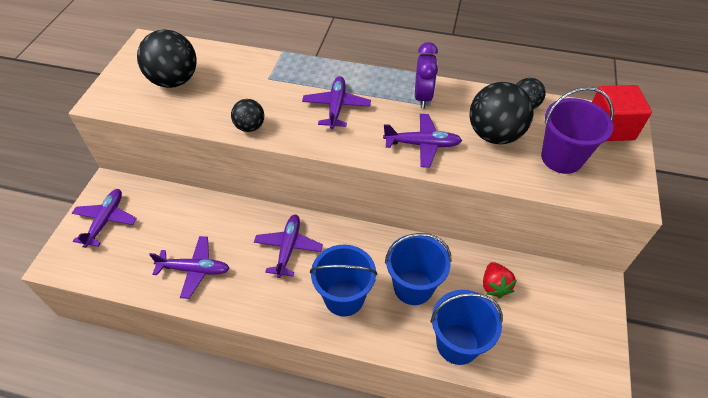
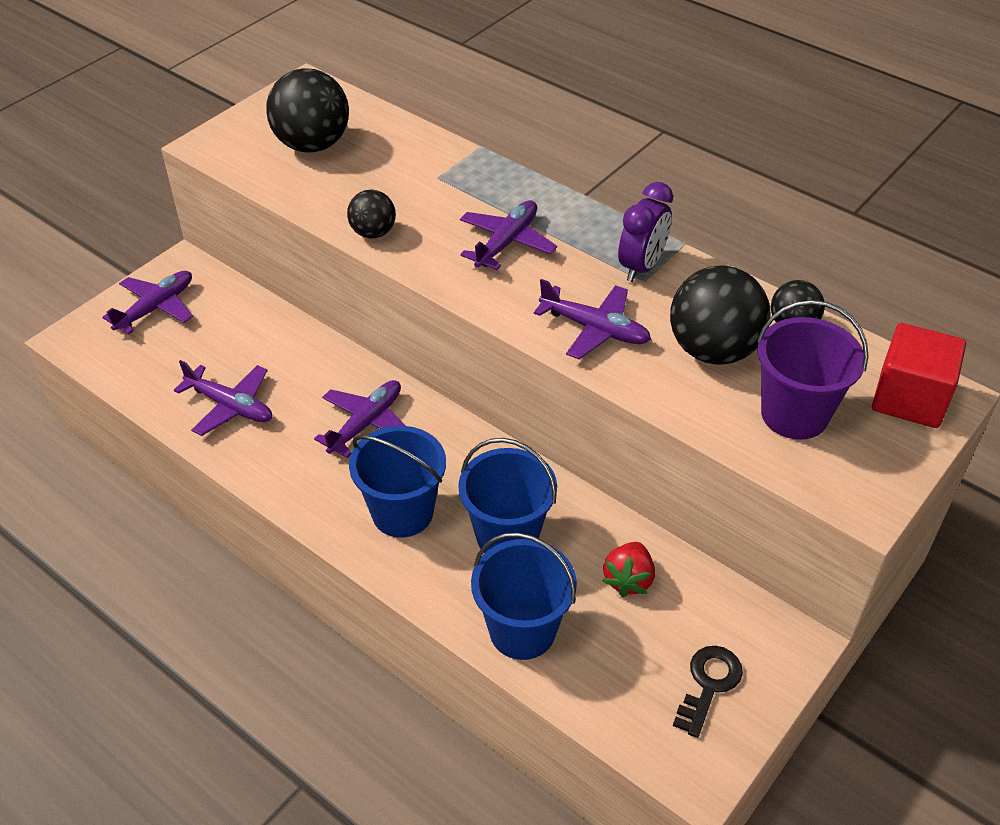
camera: 25 degrees right, 5 degrees down
(574, 331) = (709, 684): none -> black key

